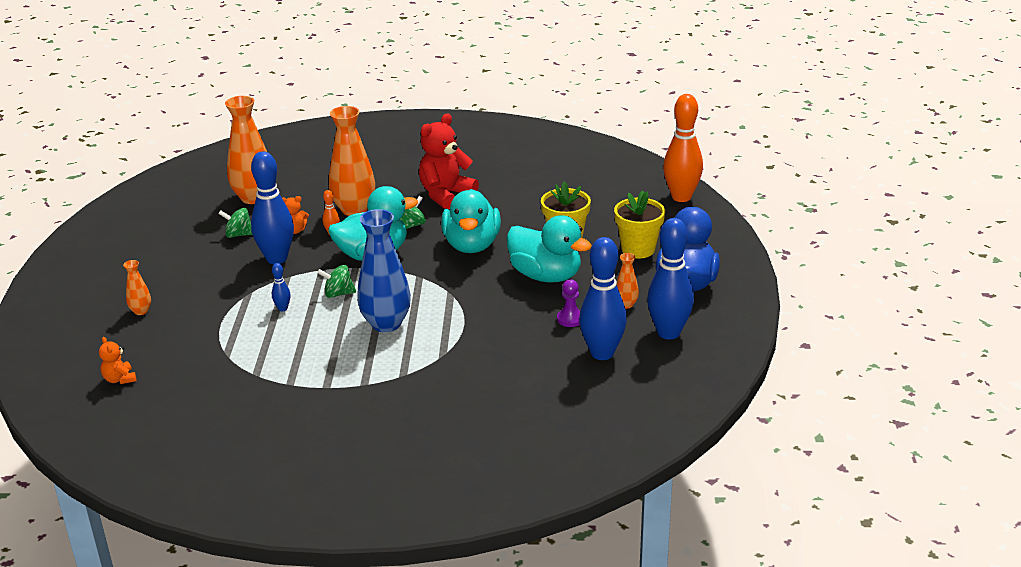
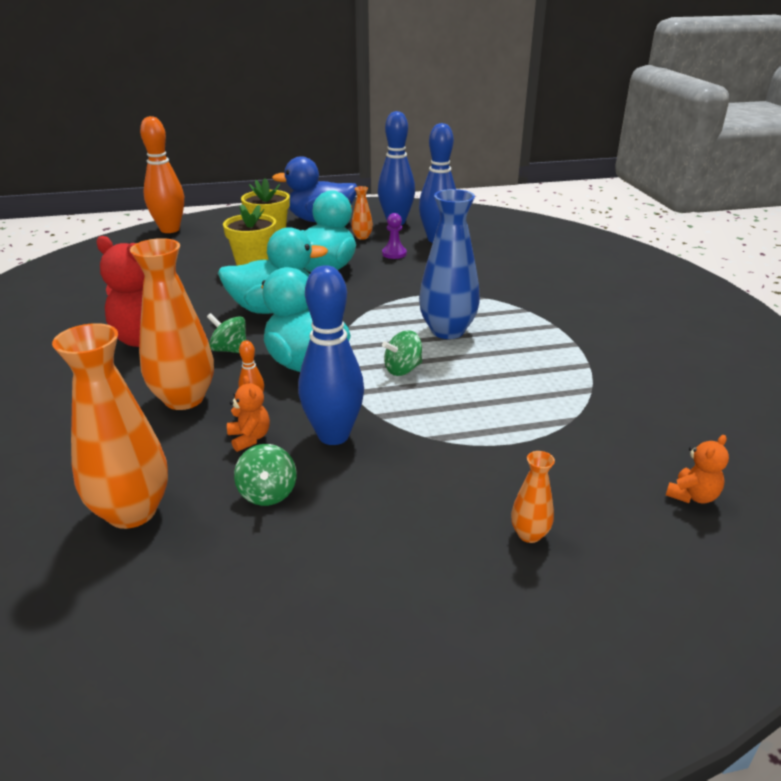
camera: 105 degrees left, 0 degrees up
(283, 308) = (453, 401): blue bowling pin -> none
(338, 294) = (403, 369): green spinning top -> green spinning top turned 75 degrees clockwise

